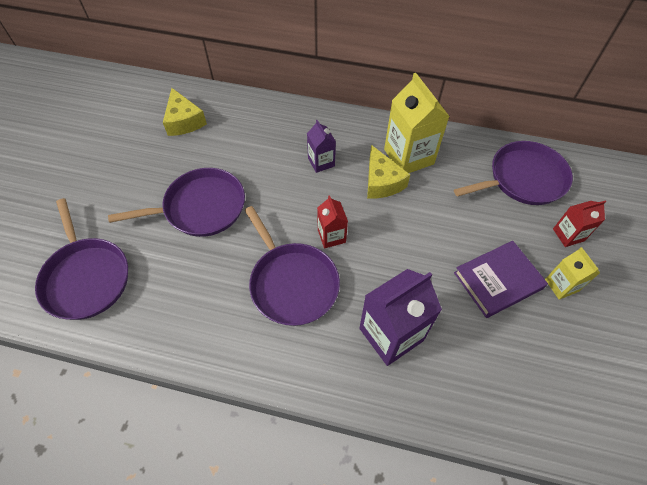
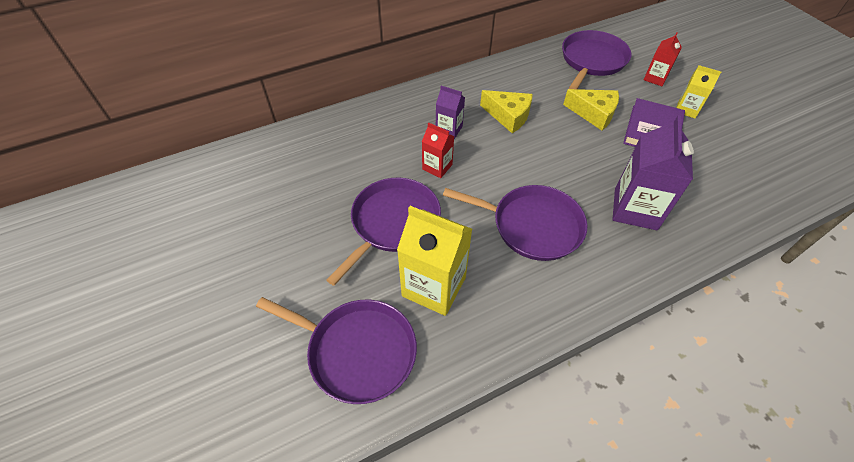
camera: 40 degrees left, 5 degrees down
(184, 121) = (292, 167): yellow cheese -> yellow cheese (594, 114)
(331, 236) = (519, 174): red carton -> red carton (437, 167)
(408, 156) = (506, 89): yellow carton -> yellow carton (434, 286)

